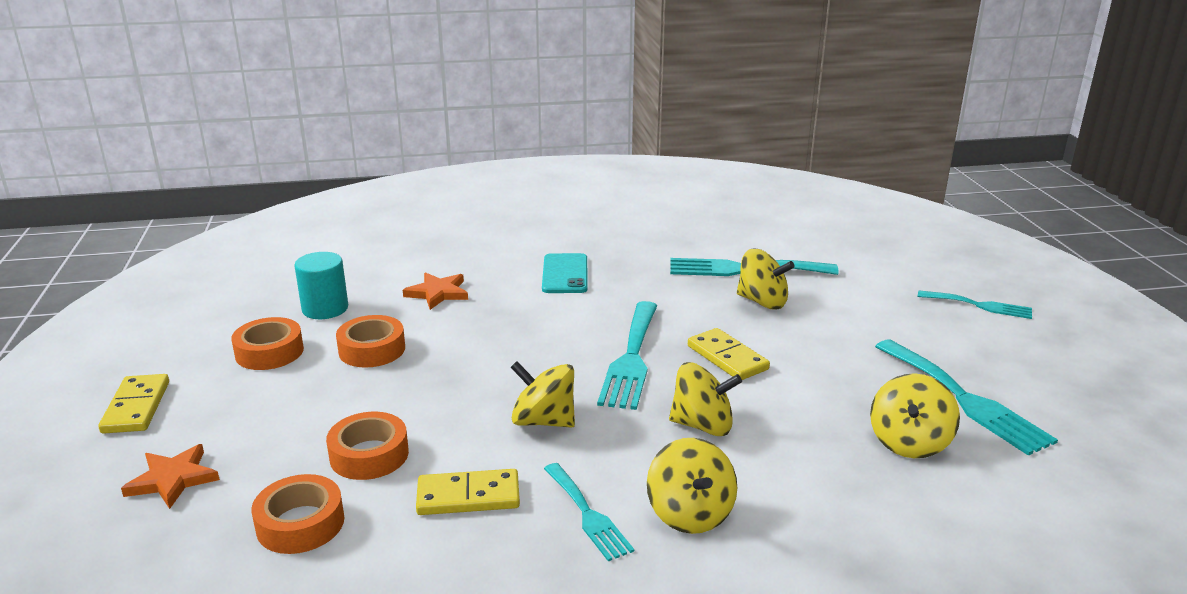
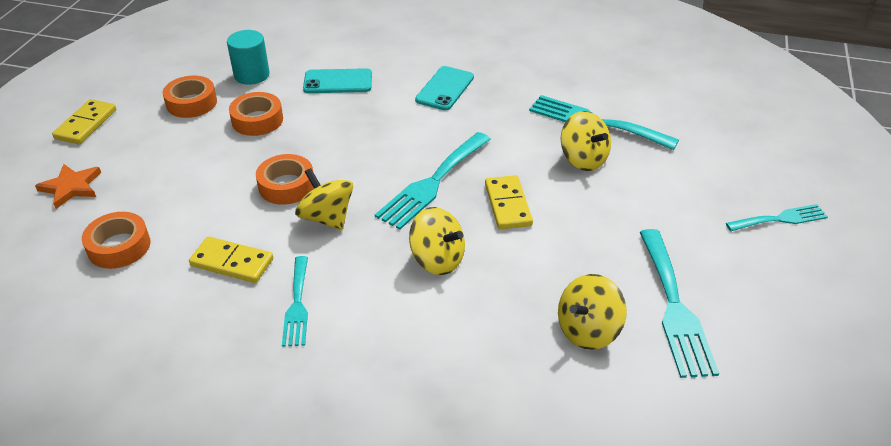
camera: 25 degrees right, 15 degrees up
(369, 455) = (195, 208): orange tape -> orange tape (286, 186)
(438, 293) = (338, 82): orange star -> turquoise phone
(690, 513) = (367, 330): yellow spinning top -> none
(979, 305) = (780, 219): turquoise fork -> turquoise fork turned 60 degrees counterclockwise

